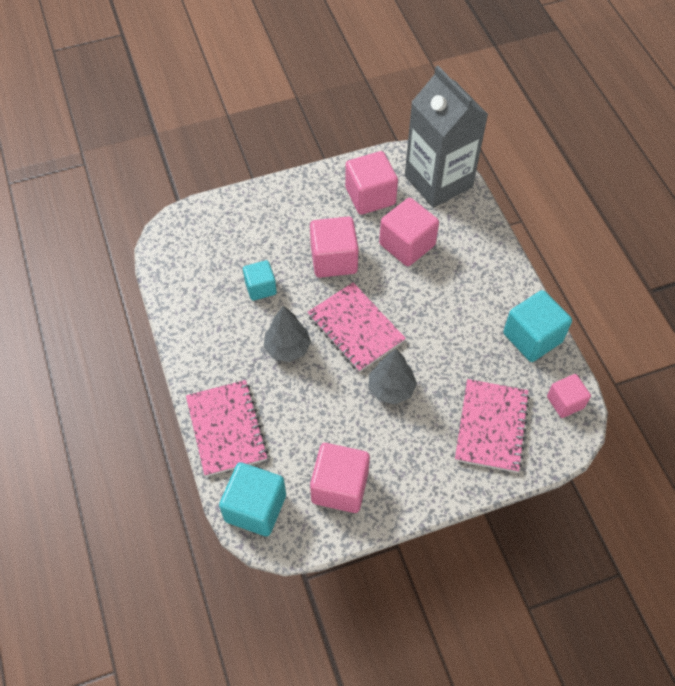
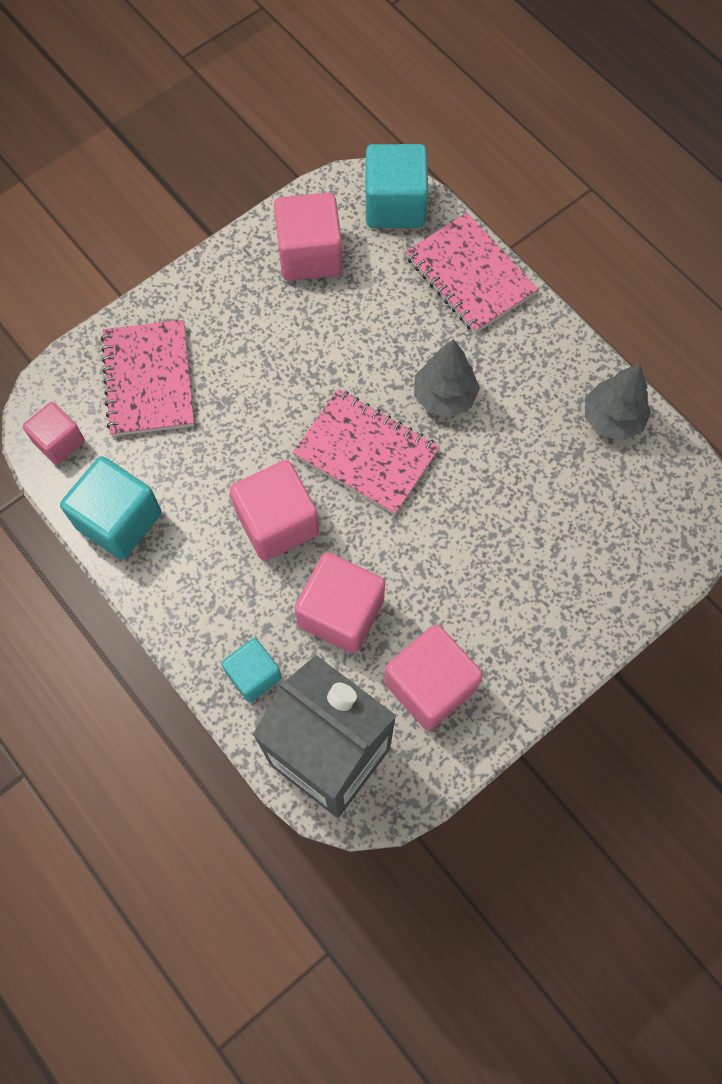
camera: 160 degrees right, 10 degrees up
(260, 288) = (521, 469): turquoise cube -> turquoise cube (254, 675)
(334, 259) = (439, 549): pink cube -> pink cube (277, 523)
(391, 389) = (289, 386): grey tree -> grey tree (612, 419)

